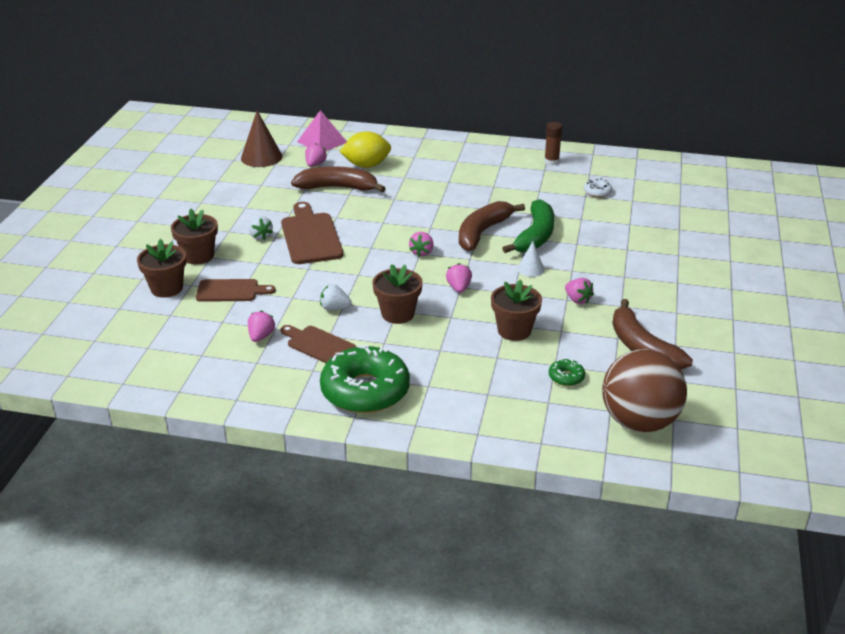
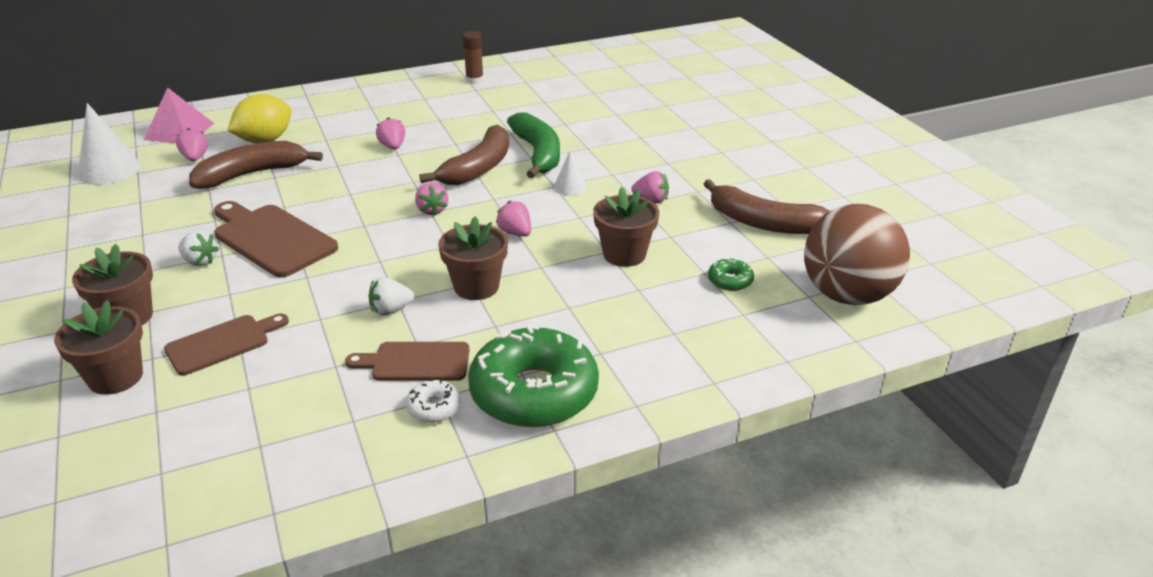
camera: 35 degrees left, 0 degrees up
(261, 157) = (109, 170): brown cone -> white cone
(261, 336) = (325, 384): pink strawberry -> pink strawberry (393, 146)
(482, 232) = (478, 168): brown banana -> brown banana turned 150 degrees counterclockwise
(597, 192) = (552, 95): white donut -> white donut (433, 407)

